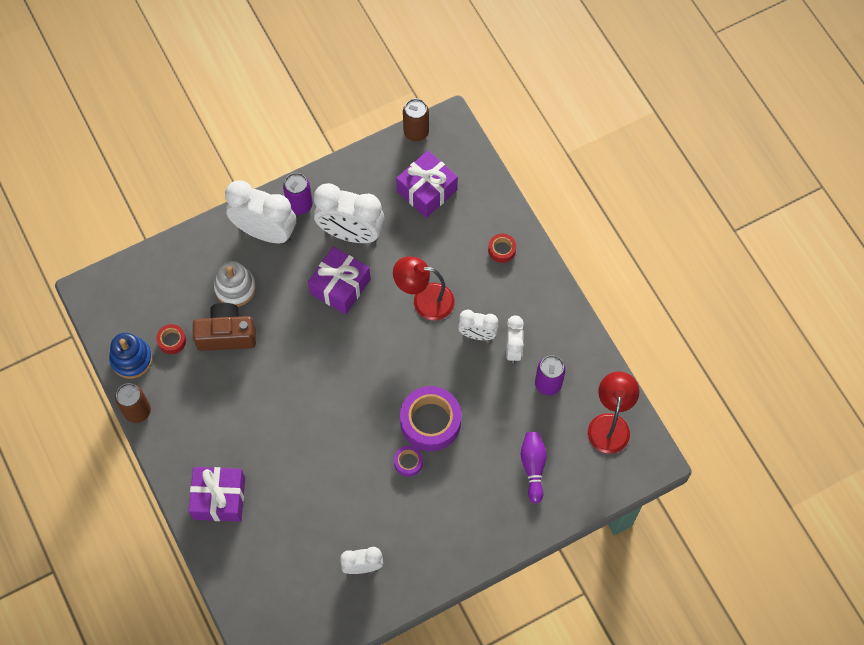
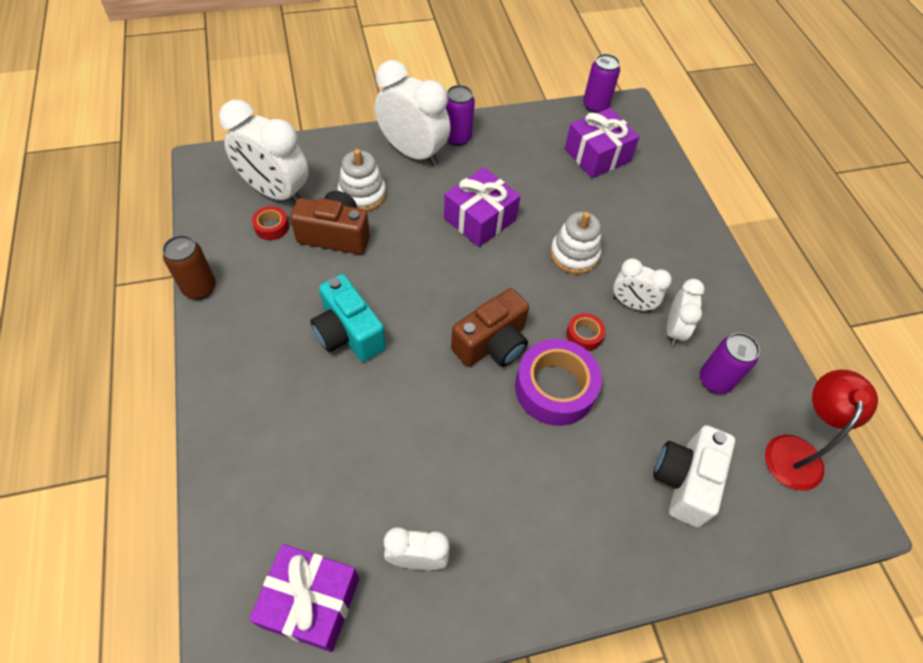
camera: 10 degrees right, 10 degrees down
(131, 359) = (218, 234): blue stacking toy -> none
(219, 498) = (255, 413): purple gift -> purple gift (311, 602)
(265, 418) = (348, 333): none -> turquoise camera
(351, 233) = (505, 174): white clock -> white clock (276, 192)
(376, 398) = (492, 344): none -> brown camera
(408, 462) = (515, 431): purple tape -> none
(416, 132) = (595, 106): brown can -> purple can
(424, 300) = (574, 254): red lamp -> white stacking toy
(502, 250) = (673, 226): red tape -> red tape (584, 335)
(533, 467) = (684, 481): purple bowling pin -> white camera

